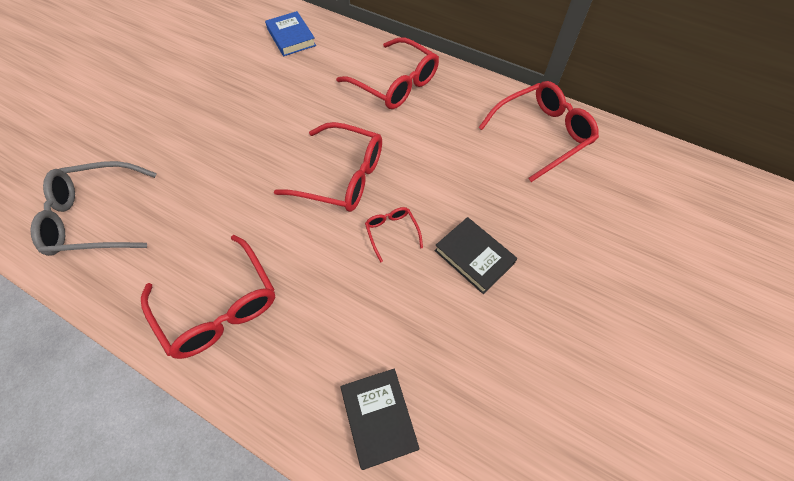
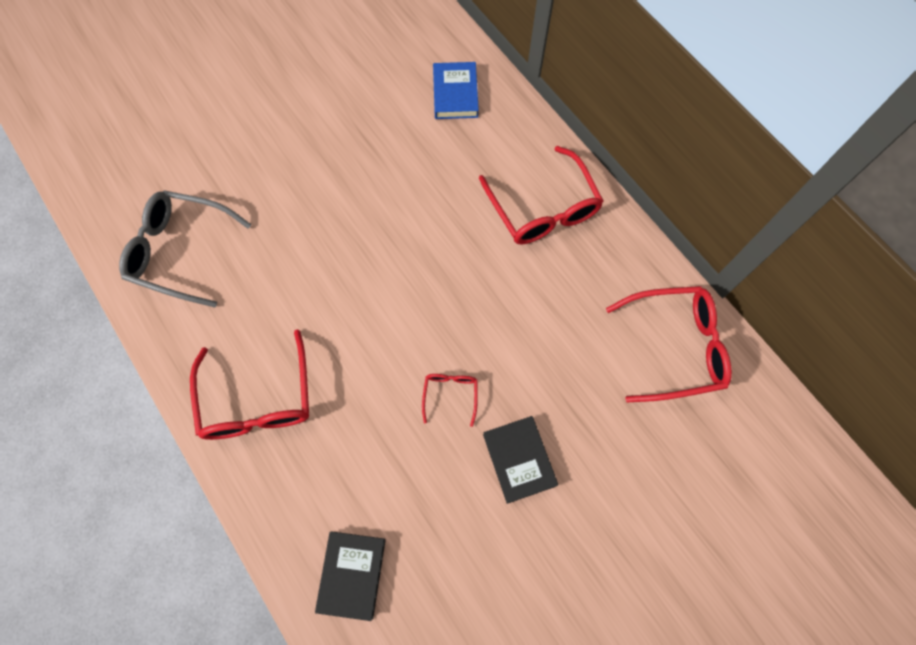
camera: 25 degrees right, 10 degrees up
(342, 176) = (430, 306): red glasses -> none

